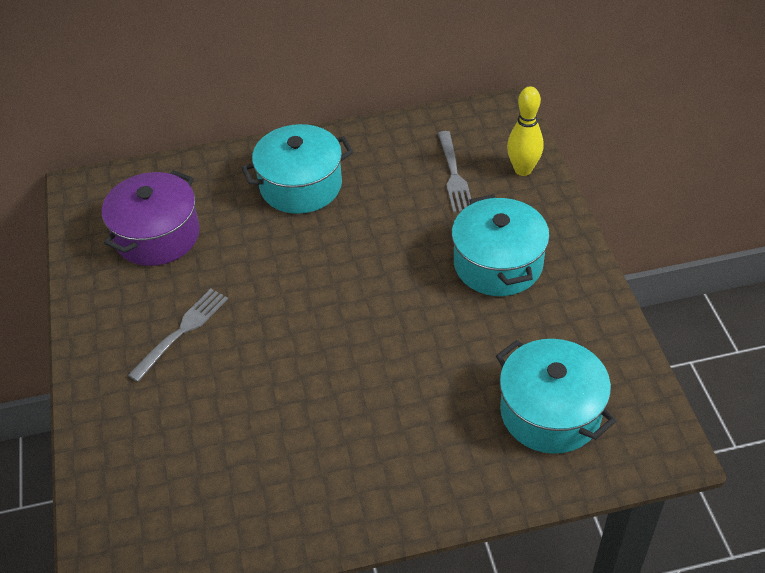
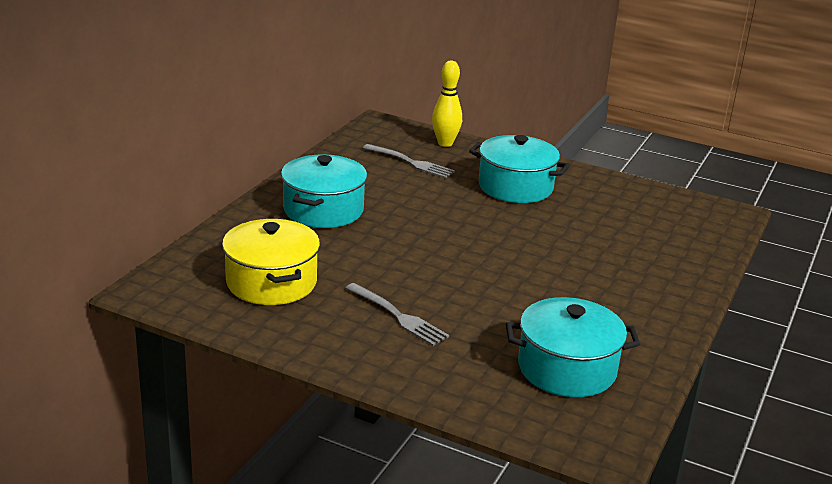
camera: 55 degrees left, 20 degrees down
(157, 235) = (271, 282): purple pot -> yellow pot
(181, 332) = (397, 316): grey fork -> grey fork turned 150 degrees clockwise
(550, 412) = (662, 229): turquoise pot -> turquoise pot (567, 368)

